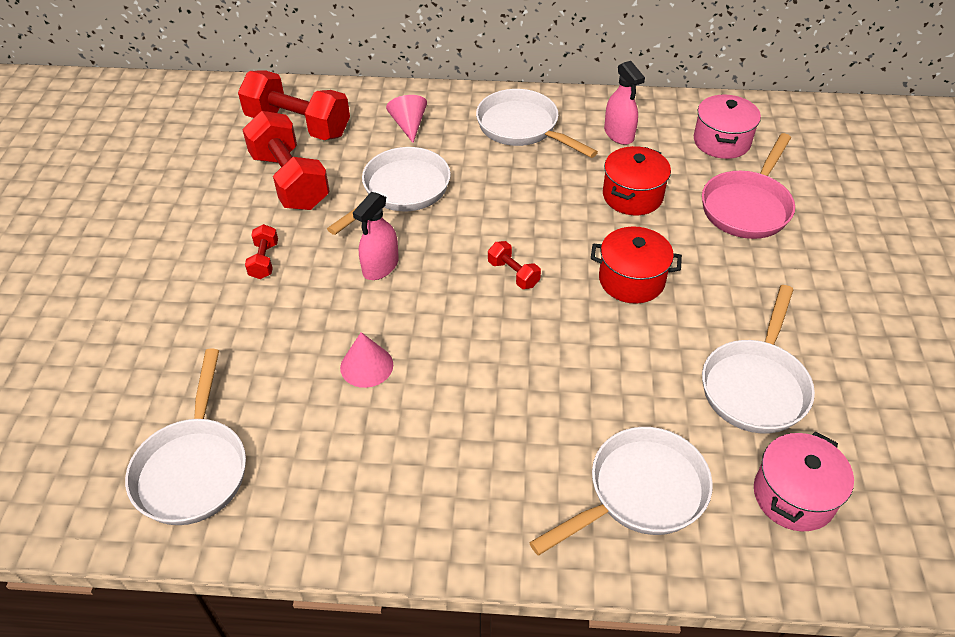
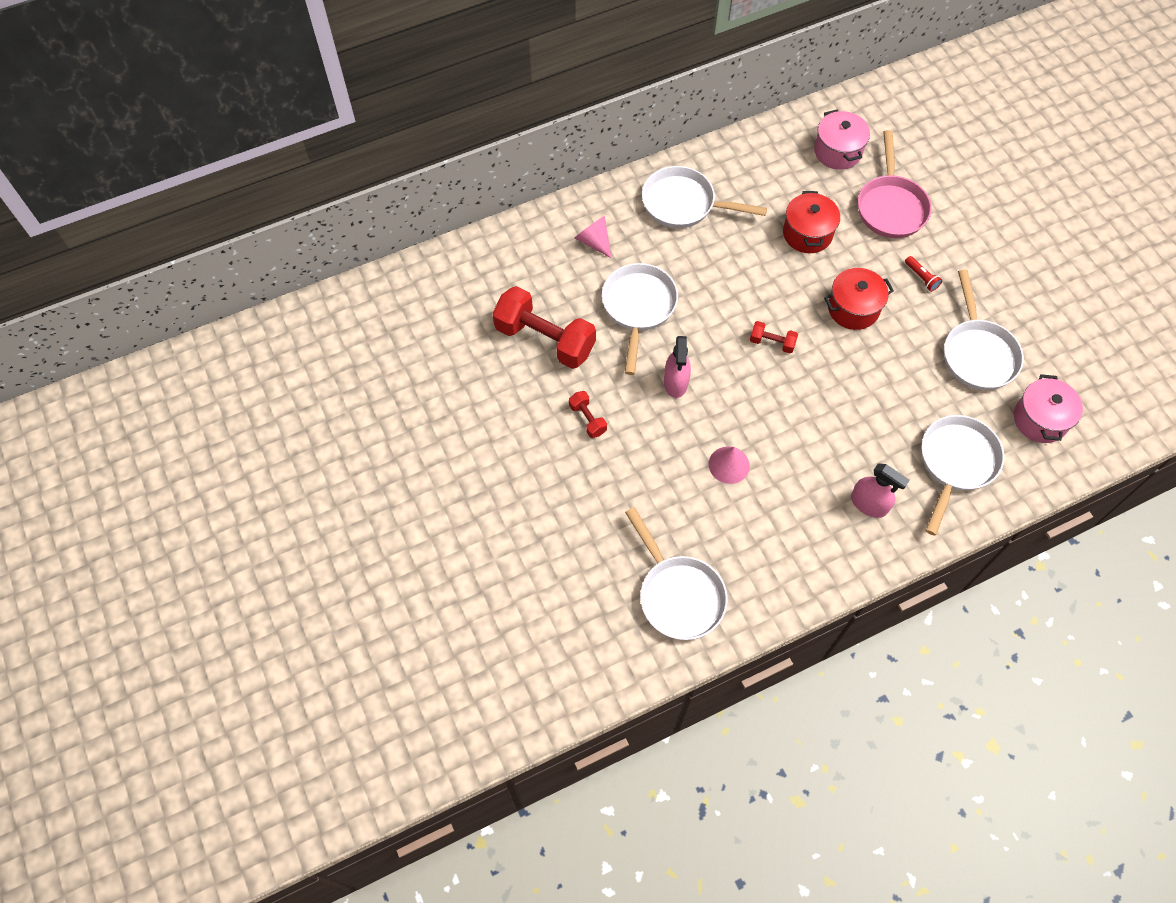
camera: 30 degrees left, 15 degrees up
(298, 125) = (505, 282): red dumbbell -> none
(619, 134) = (760, 177): pink spray bottle -> pink spray bottle (869, 504)
(737, 283) = (921, 277): none -> red flashlight

